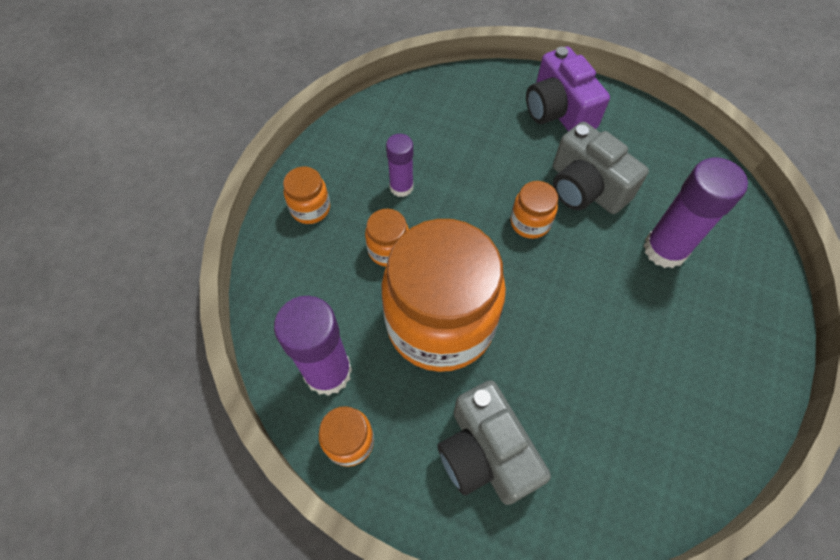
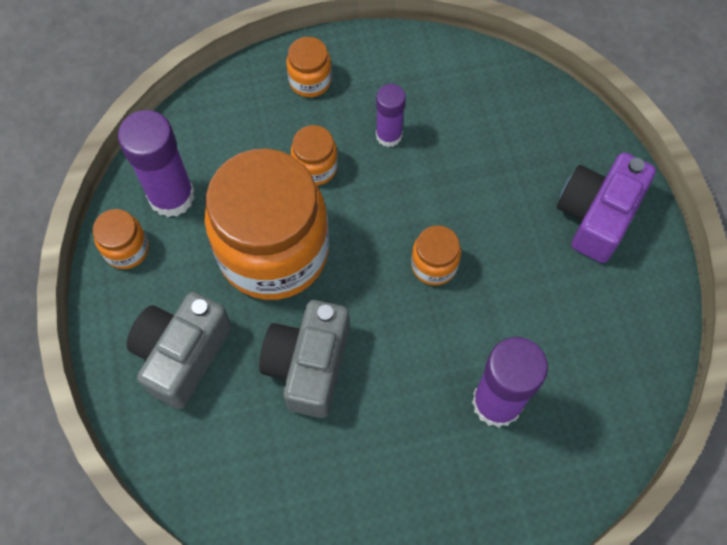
camera: 55 degrees right, 5 degrees up
(585, 188) = (516, 293): grey camera -> grey camera (309, 365)

